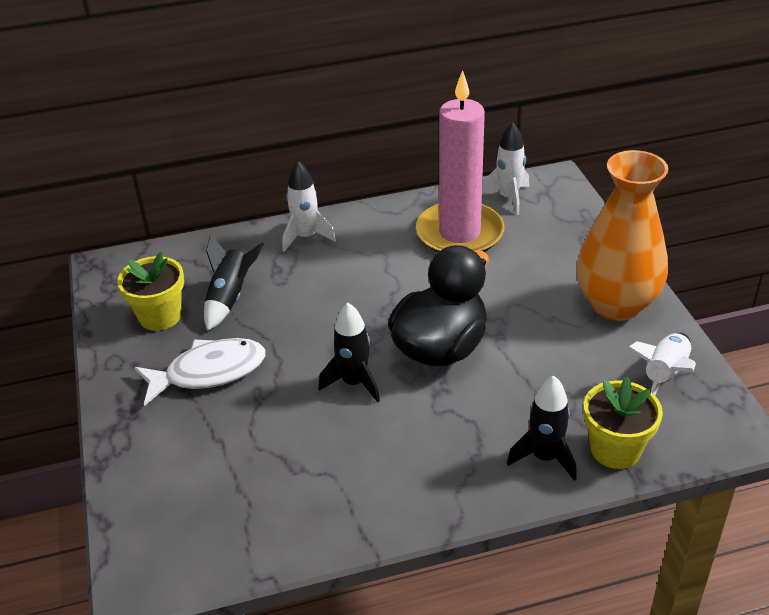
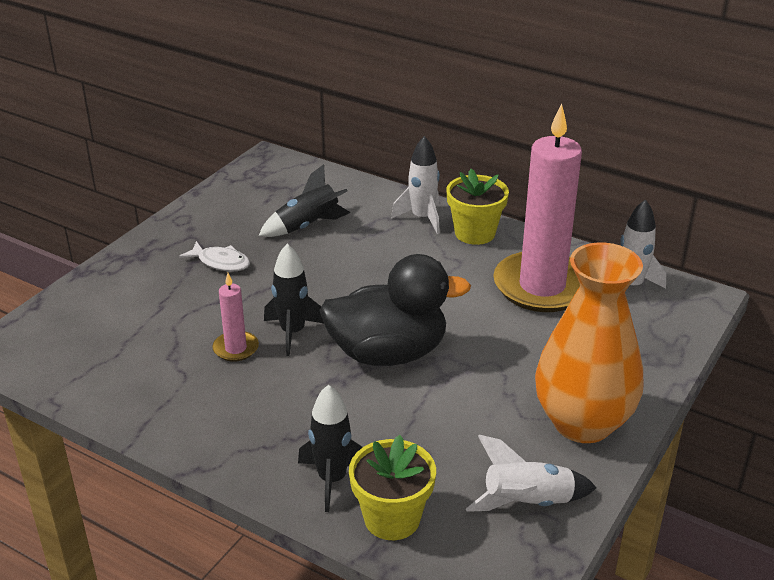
camera: 45 degrees right, 5 degrees down
(160, 316) = (249, 209): yellow flower pot -> yellow flower pot (475, 233)
(209, 372) = (221, 262): white fish -> white fish, size x0.60
(333, 425) = (236, 348): none -> pink candle

